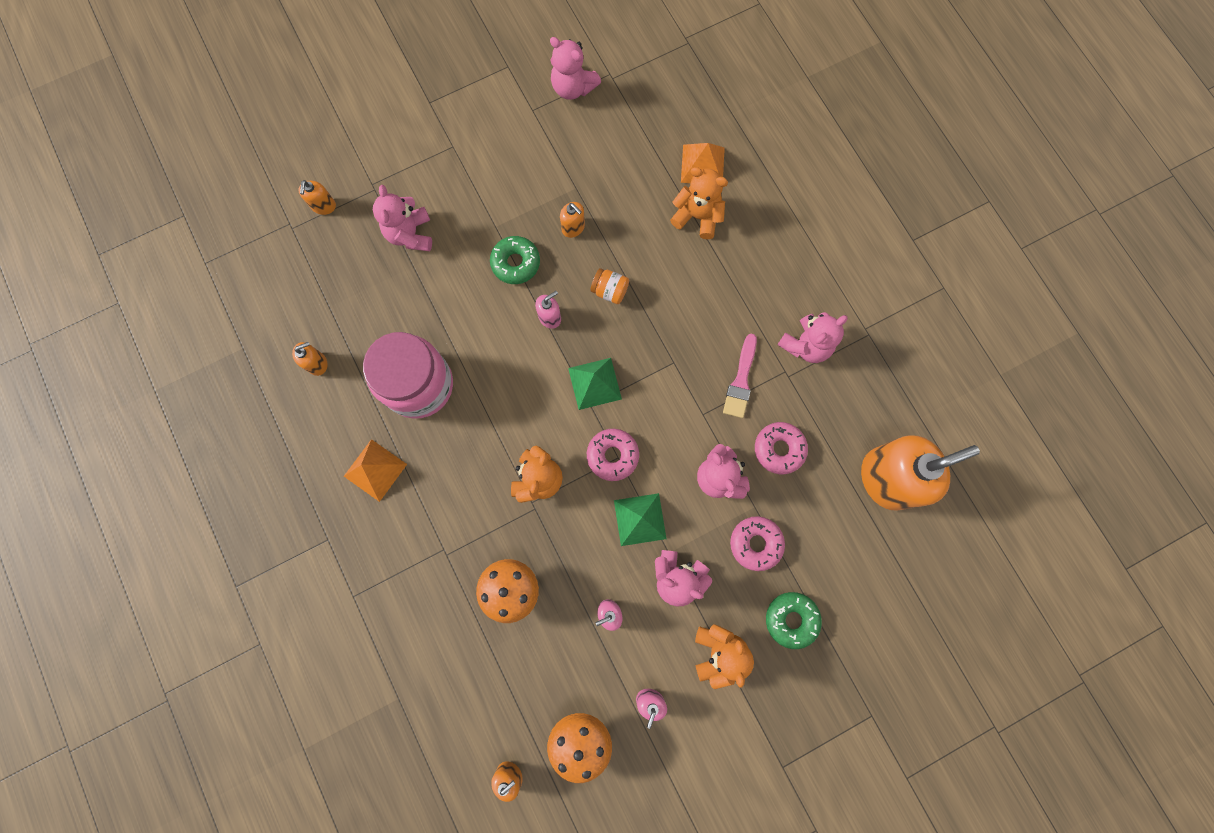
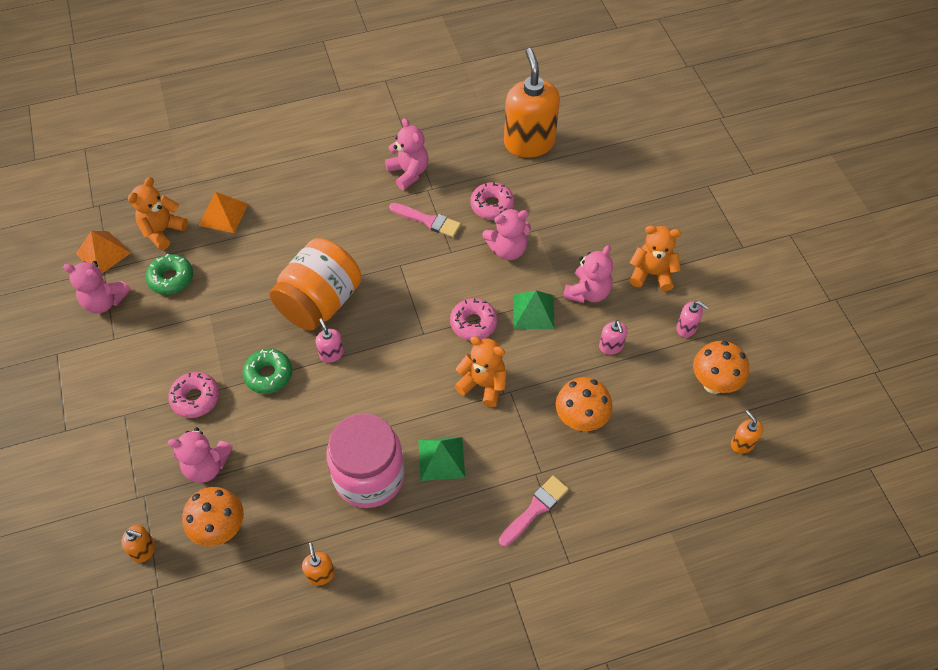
camera: 80 degrees left, 20 degrees down
(350, 265) = (221, 529): none -> orange mushroom
(375, 470) = (447, 528): orange pyramid -> orange pyramid (103, 253)
(405, 554) = (535, 509): none -> pink brush
(573, 87) = (105, 301): pink teddy bear -> pink teddy bear turned 60 degrees clockwise
(573, 227) = (249, 322): orange soap dispenser -> none
(595, 383) = (404, 327): green pyramid -> green pyramid (441, 458)
(610, 291) = (320, 302): orange jar -> orange jar, size x2.46
(697, 216) = (271, 226): orange teddy bear -> orange teddy bear (162, 231)
(755, 543) = (567, 234): pink donut -> pink donut (195, 398)
(791, 619) = (630, 222): green donut -> green donut (171, 278)

